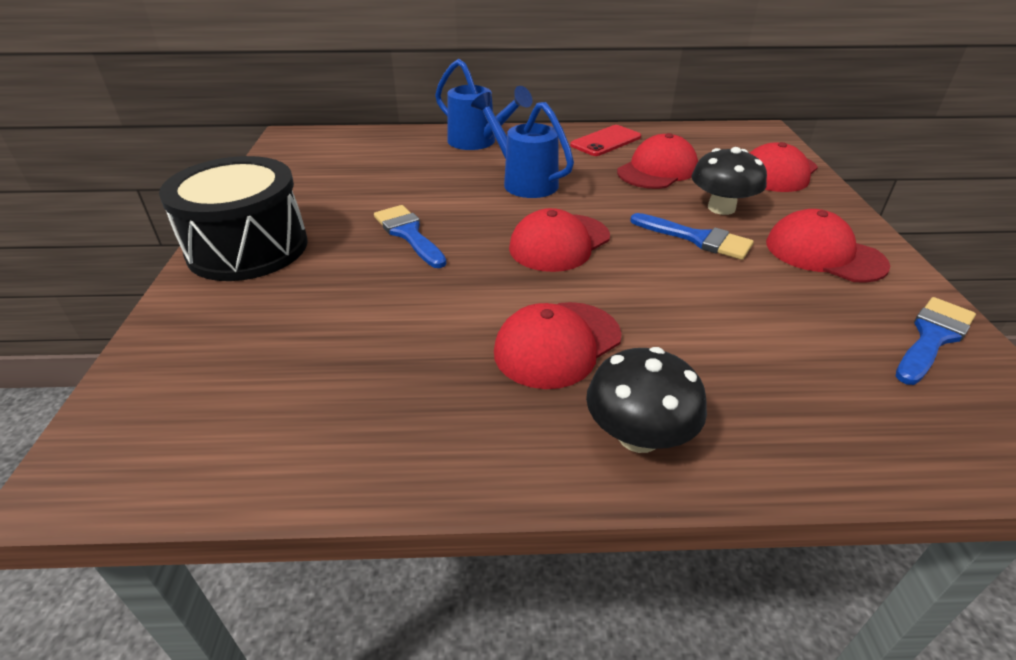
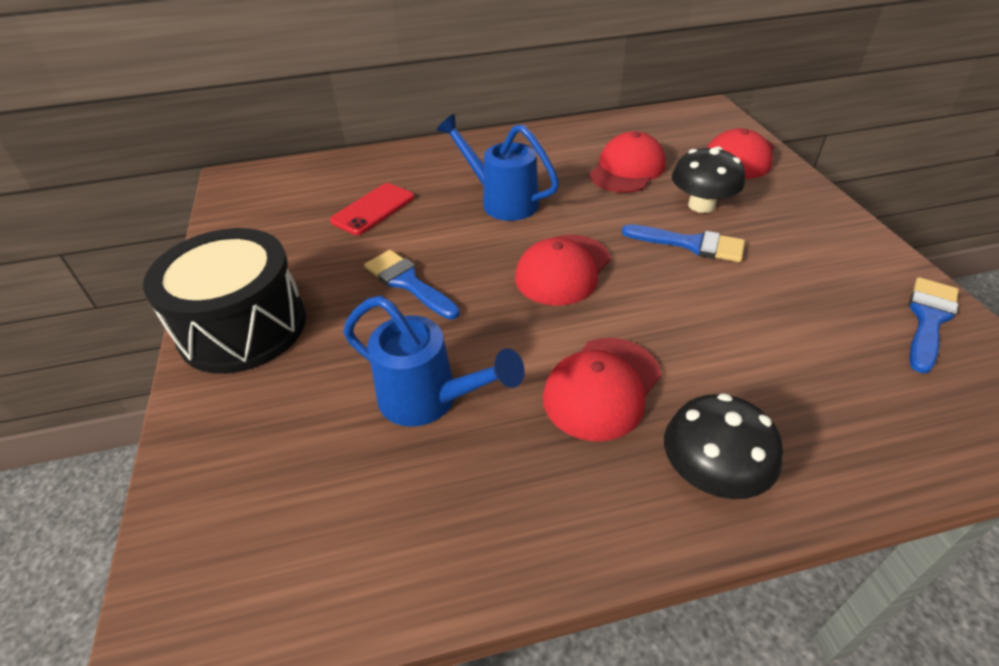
camera: 10 degrees left, 5 degrees up
(478, 143) = (439, 160): blue watering can -> blue watering can (430, 400)
(606, 141) = (566, 141): red phone -> red phone (373, 209)
(824, 253) = (809, 243): red cap -> none

